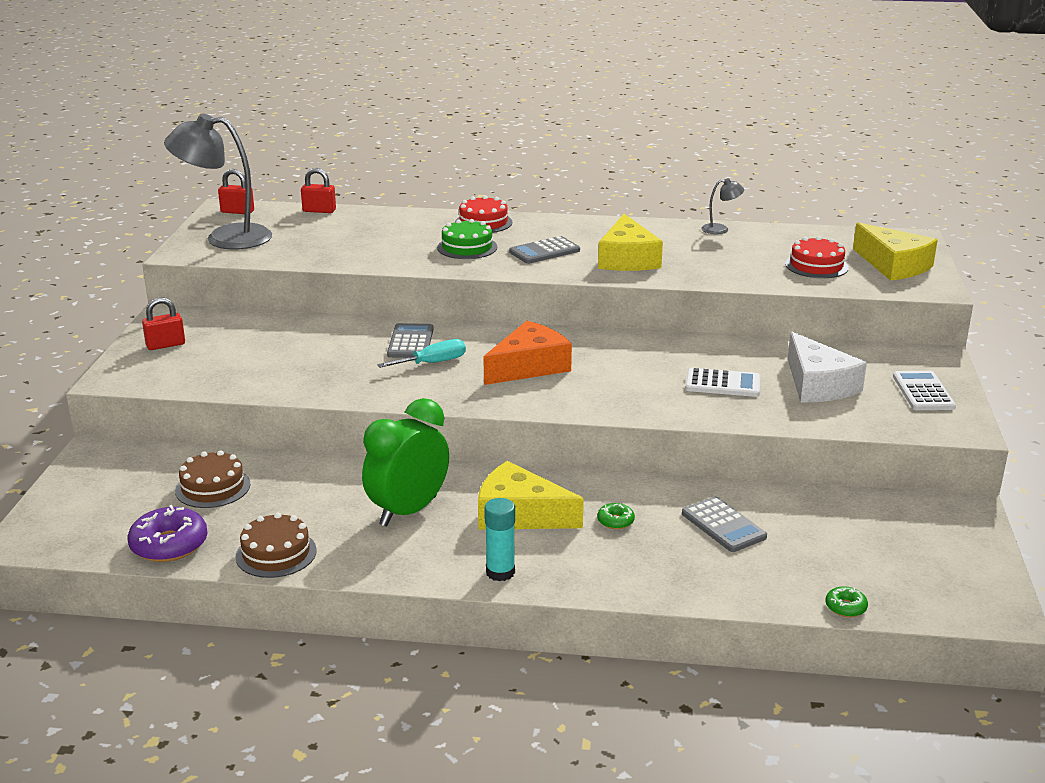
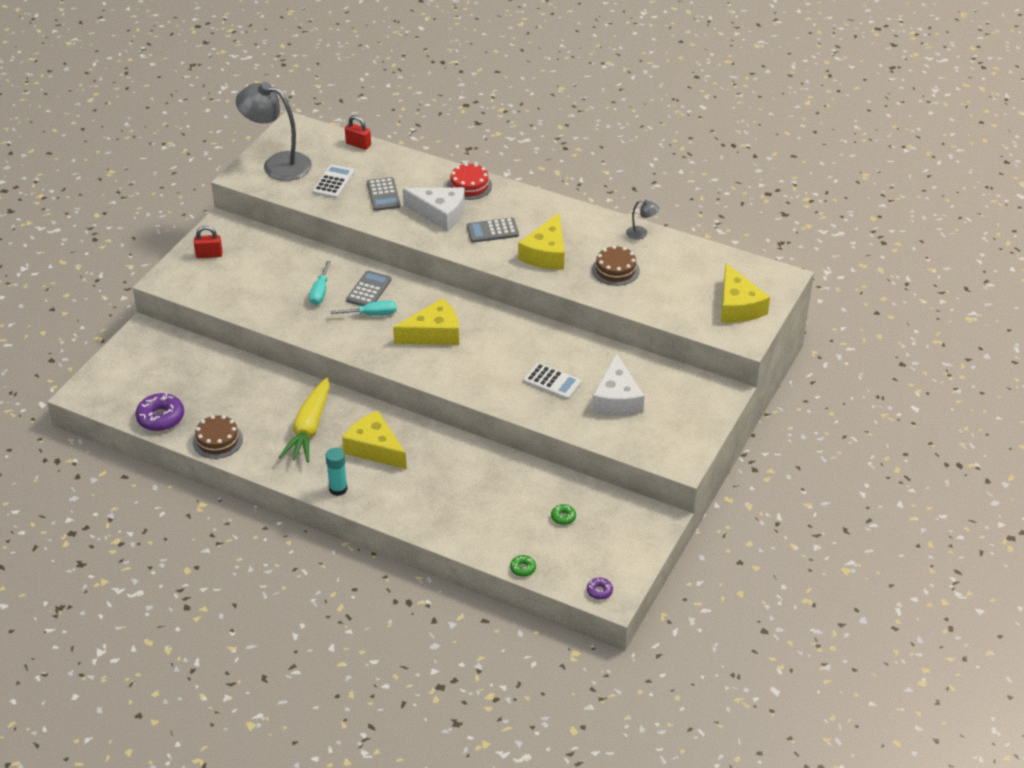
camera: 20 degrees right, 15 degrees up
(213, 487) = (203, 378): brown cake -> brown cake (615, 270)
(237, 212) = (299, 133): red padlock -> none
(346, 354) = (320, 292): none -> turquoise screwdriver
(408, 511) = (309, 428): green clock -> yellow carrot
(467, 247) = (440, 213): green cake -> white cheese
(529, 366) = (434, 333): orange cheese -> yellow cheese
(615, 521) = (430, 469): green donut -> green donut (563, 517)
(723, 525) = (494, 490): grey calculator -> grey calculator (383, 195)
(816, 266) = (679, 293): red cake -> none
(923, 392) = (684, 423): white calculator -> white calculator (333, 182)
(975, 609) = (599, 591): none -> purple donut

